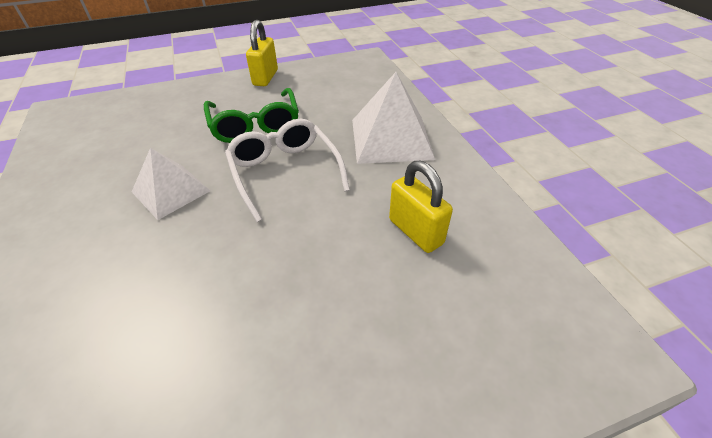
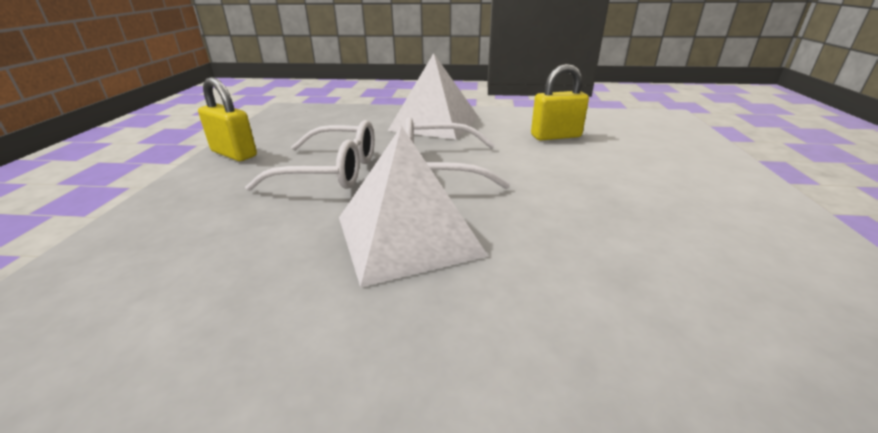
camera: 65 degrees left, 15 degrees down
(171, 191) = (408, 235): white pyramid -> white pyramid, size x1.51
(255, 125) = (332, 171): green glasses -> white glasses

